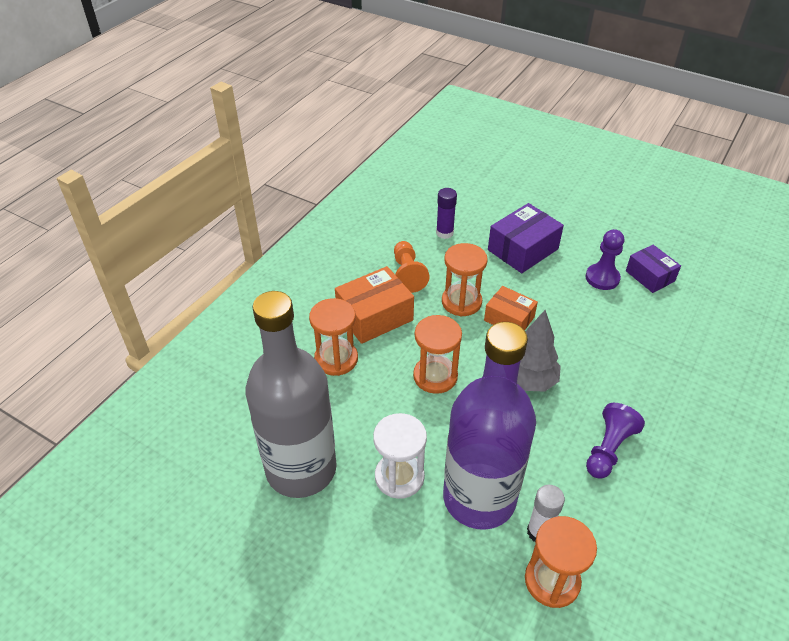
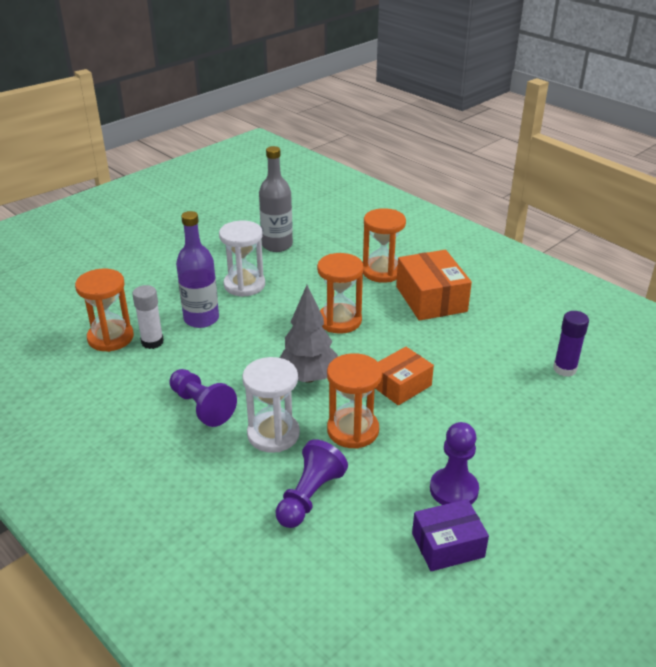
camera: 105 degrees right, 10 degrees down
(301, 469) = (277, 245): grey bottle -> grey bottle, size x0.56
(407, 274) = (491, 329): orange pawn -> none
(461, 302) = (437, 357): orange hourglass -> orange hourglass (353, 430)
(479, 498) = (201, 319): purple bottle -> purple bottle, size x0.56
(523, 249) = (524, 429): purple box -> none
(610, 387) = (273, 434): none -> white hourglass
(657, 350) = (309, 496): none -> purple pawn

